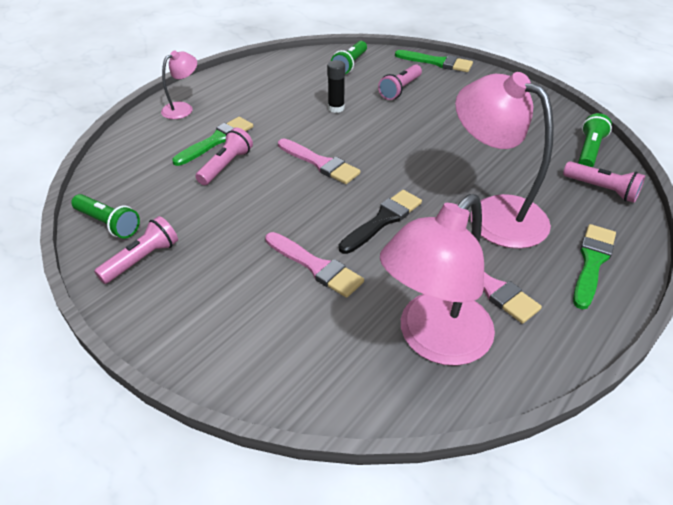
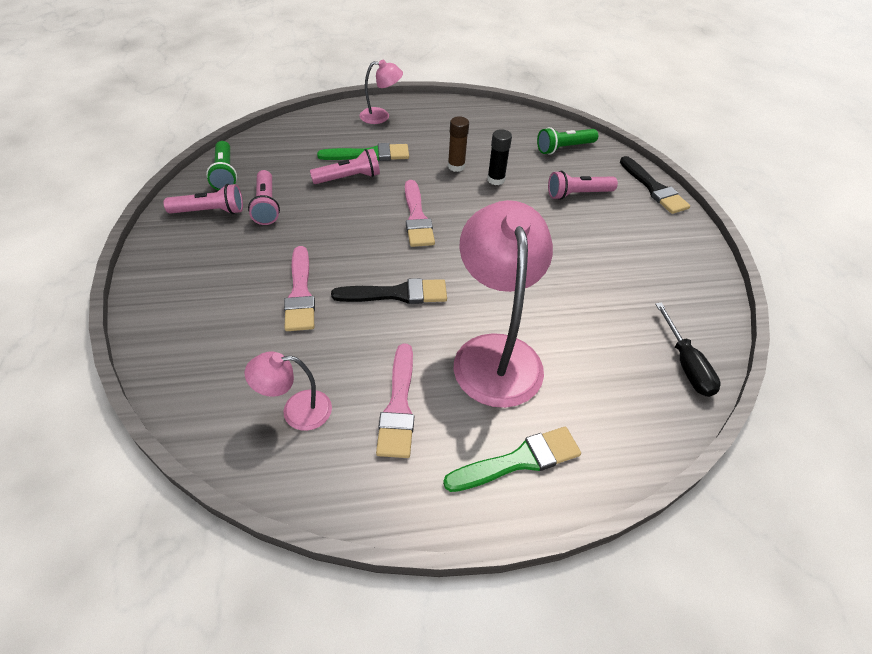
camera: 40 degrees right, 5 degrees up
(295, 114) = (456, 166): none -> brown glue stick
(434, 340) = (296, 411): pink lamp -> pink lamp, size x0.49
(437, 62) = (653, 188): green brush -> black brush
(589, 151) = (686, 364): green flashlight -> black screwdriver
(601, 189) = (638, 408): pink flashlight -> pink flashlight (266, 206)

